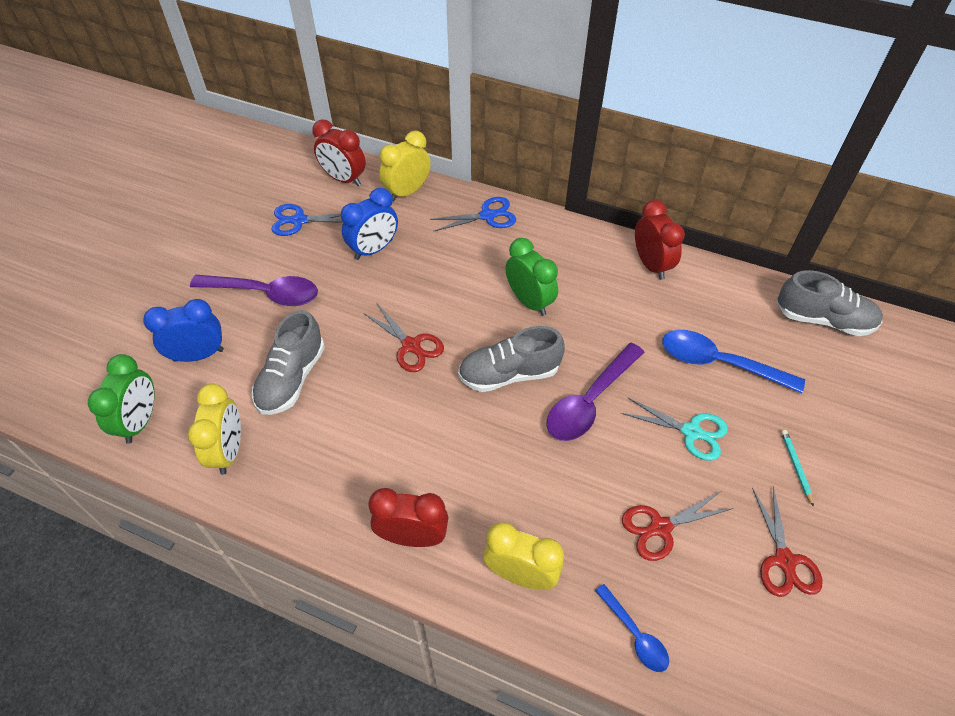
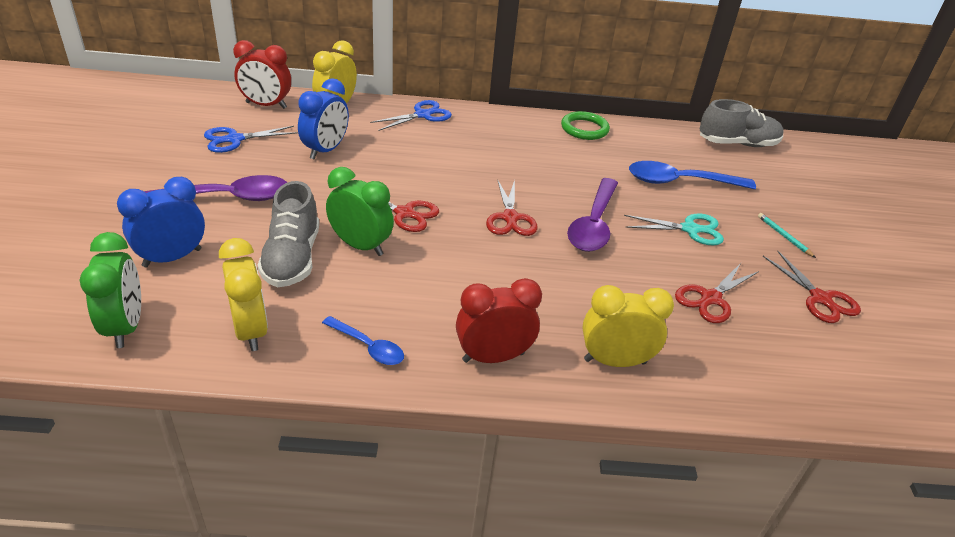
camera: 25 degrees left, 15 degrees down
(509, 374) = (510, 218): grey shoe -> red scissors
(529, 301) = (497, 166): green clock -> green clock (360, 246)
(635, 634) = (743, 380): blue spoon -> blue spoon (368, 347)
(651, 265) = (584, 129): red clock -> green ring

